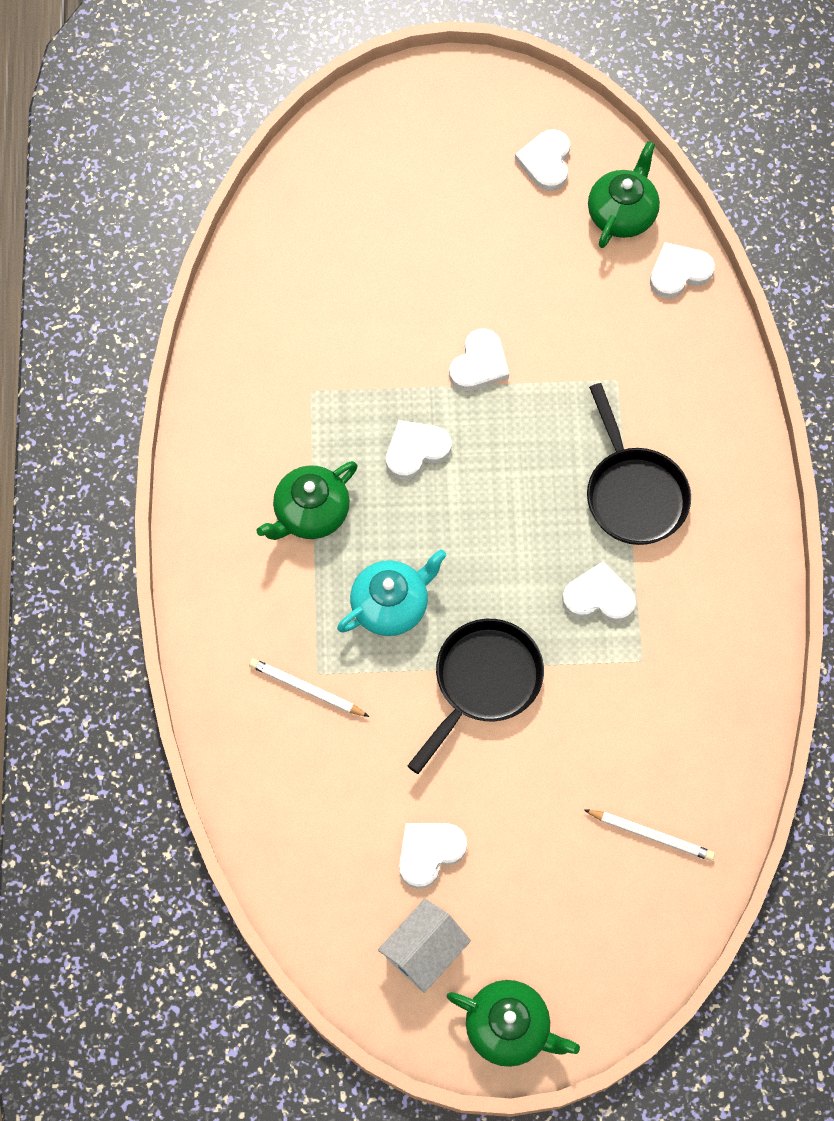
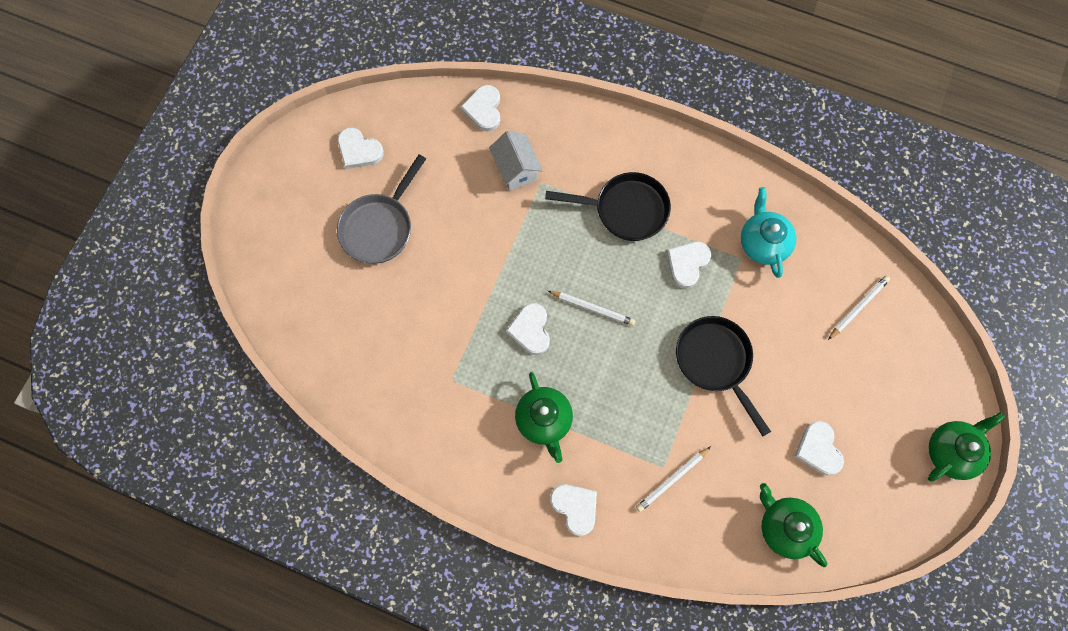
camera: 65 degrees left, 5 degrees up
(391, 605) = (635, 396): turquoise teapot -> turquoise teapot (763, 242)
(424, 951) = (883, 482): white house -> white house (516, 169)
(459, 229) = (379, 227): none -> grey pan
(479, 364) = (487, 261): white heart -> white heart (575, 507)
(480, 509) = (593, 308): none -> white pencil
(622, 214) = (423, 123): green teapot -> green teapot (785, 527)

